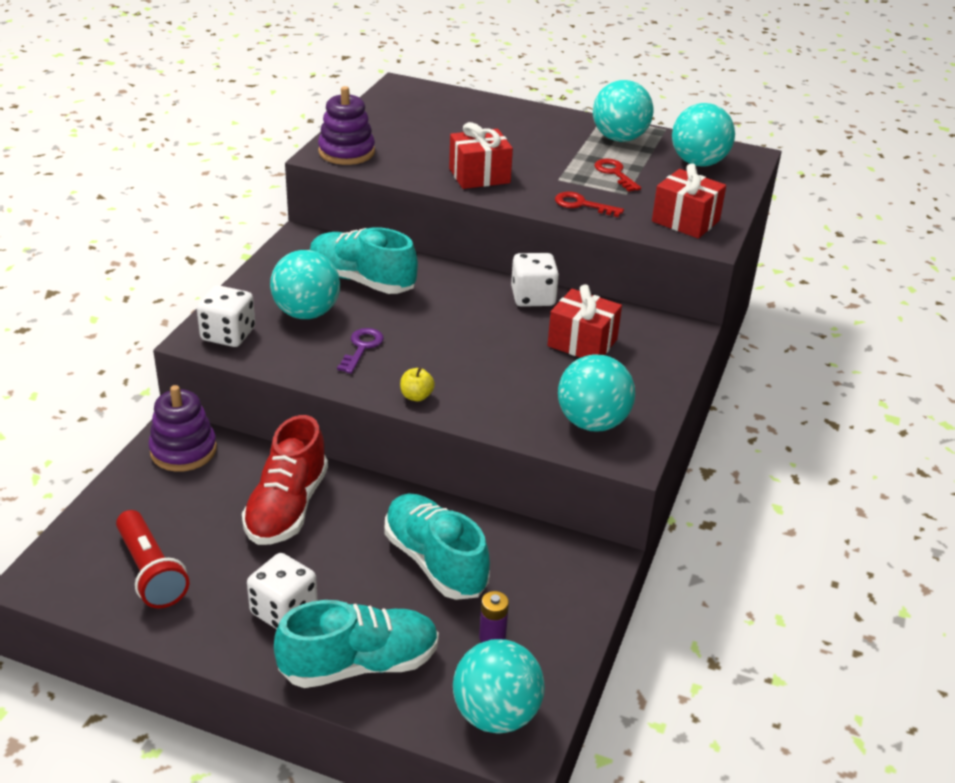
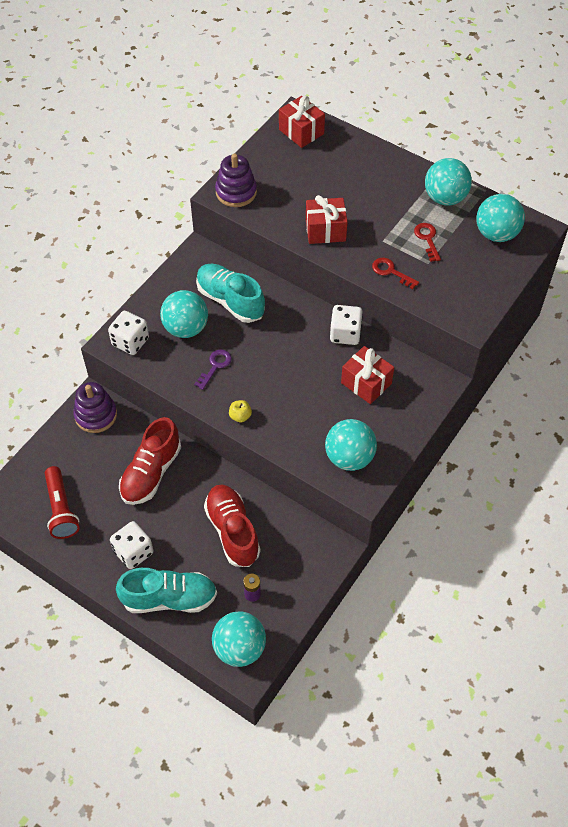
camera: 15 degrees right, 20 degrees up
(435, 561) = (232, 531): turquoise shoe -> red shoe
(685, 221) = (461, 299): red gift -> red gift (301, 132)

